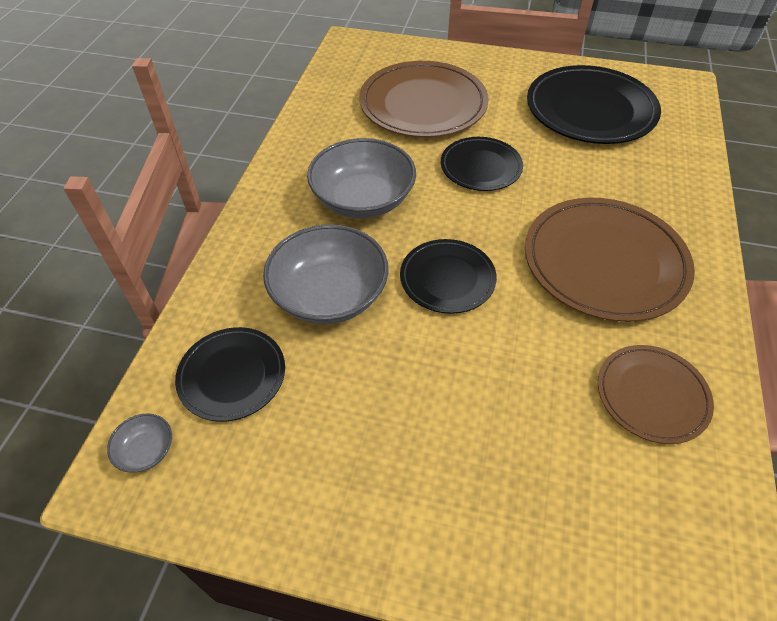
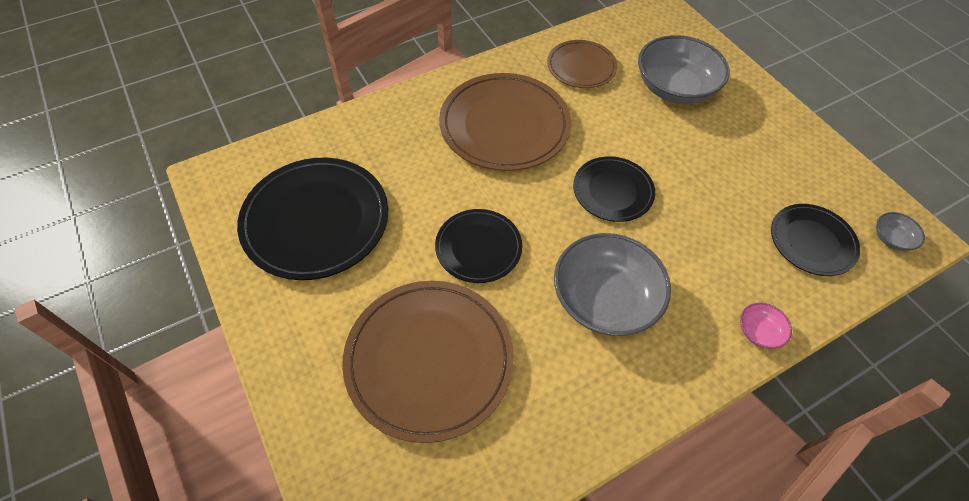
camera: 135 degrees left, 5 degrees up
(233, 259) = (759, 331): none -> pink bowl
(329, 294) = (704, 243): grey bowl -> grey bowl (675, 87)

